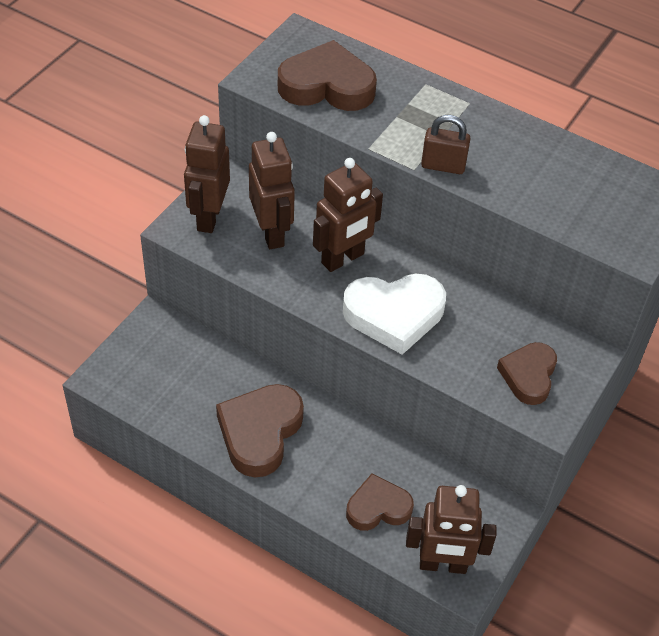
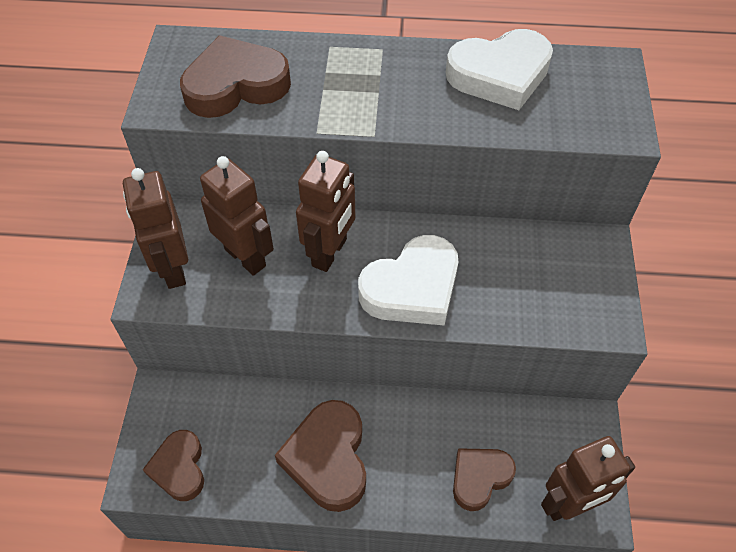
camera: 25 degrees left, 5 degrees up
(443, 166) = (399, 121): brown padlock -> none
(528, 376) = (567, 291): brown heart -> brown heart (179, 468)
(557, 163) = (500, 75): none -> white heart

